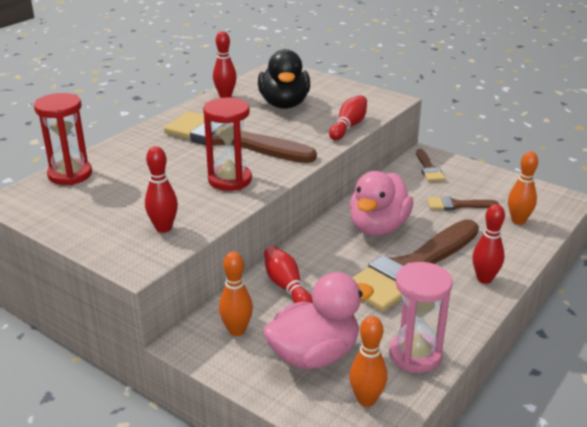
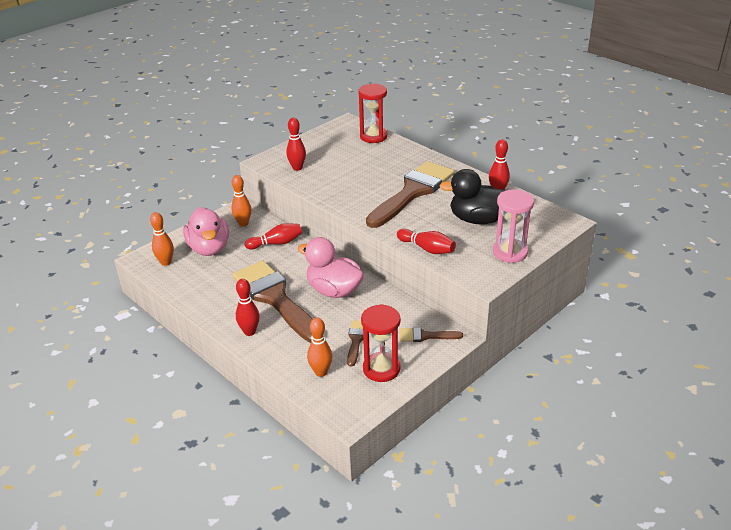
camera: 100 degrees right, 5 degrees up
(230, 180) = (349, 190): red hourglass -> red hourglass (381, 369)
(415, 355) = (190, 285): pink hourglass -> pink hourglass (510, 252)

